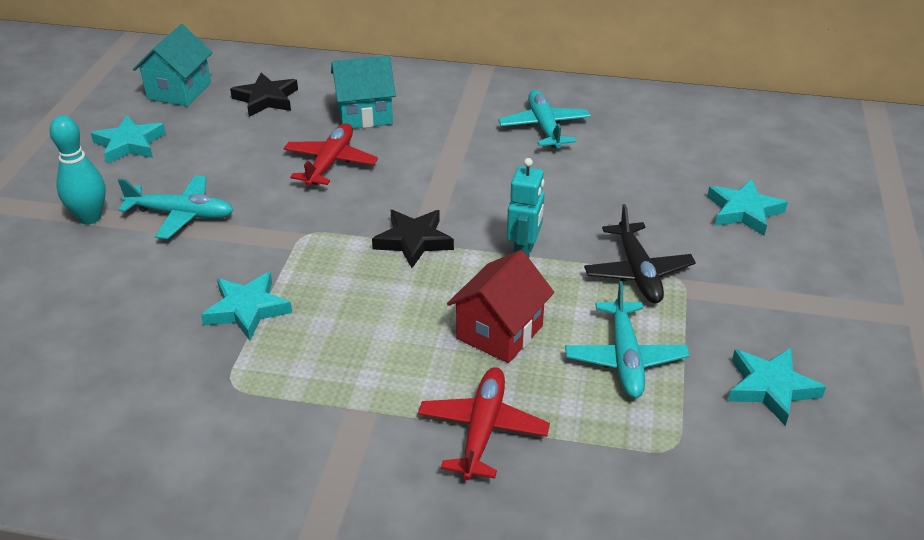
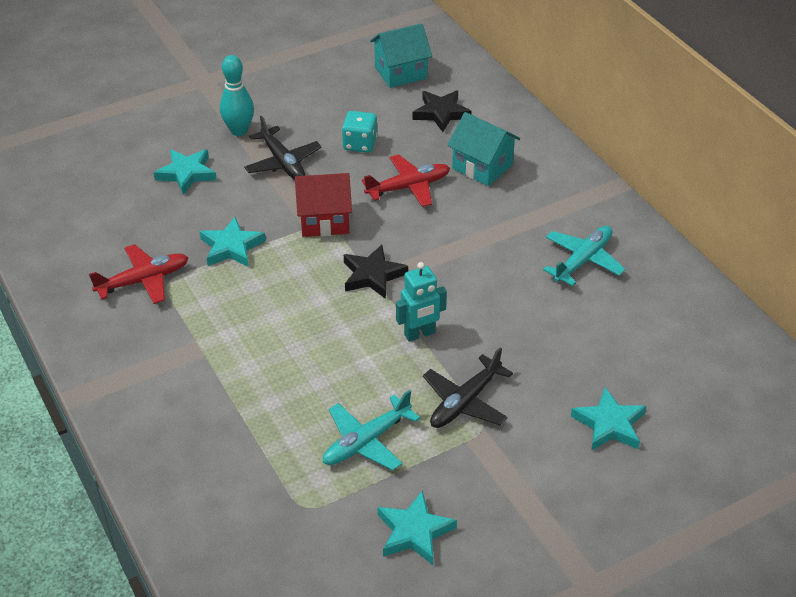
camera: 50 degrees right, 5 degrees up
(129, 144) = (322, 94): turquoise star -> turquoise star (187, 173)
(181, 214) = (283, 162): turquoise plane -> black plane
(232, 159) = (360, 144): none -> turquoise dice
(482, 430) = (234, 409): red plane -> red plane (143, 281)
(499, 332) = (328, 367): red house -> red house (324, 220)

